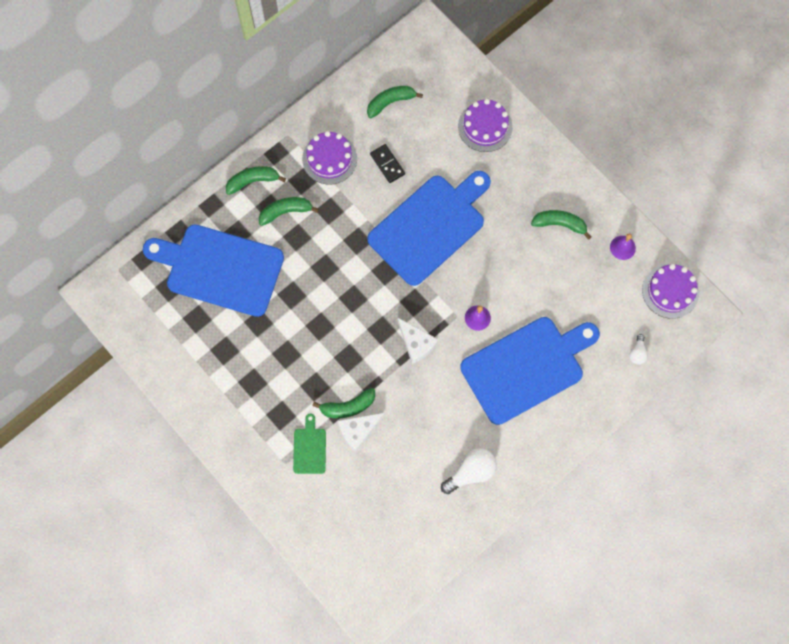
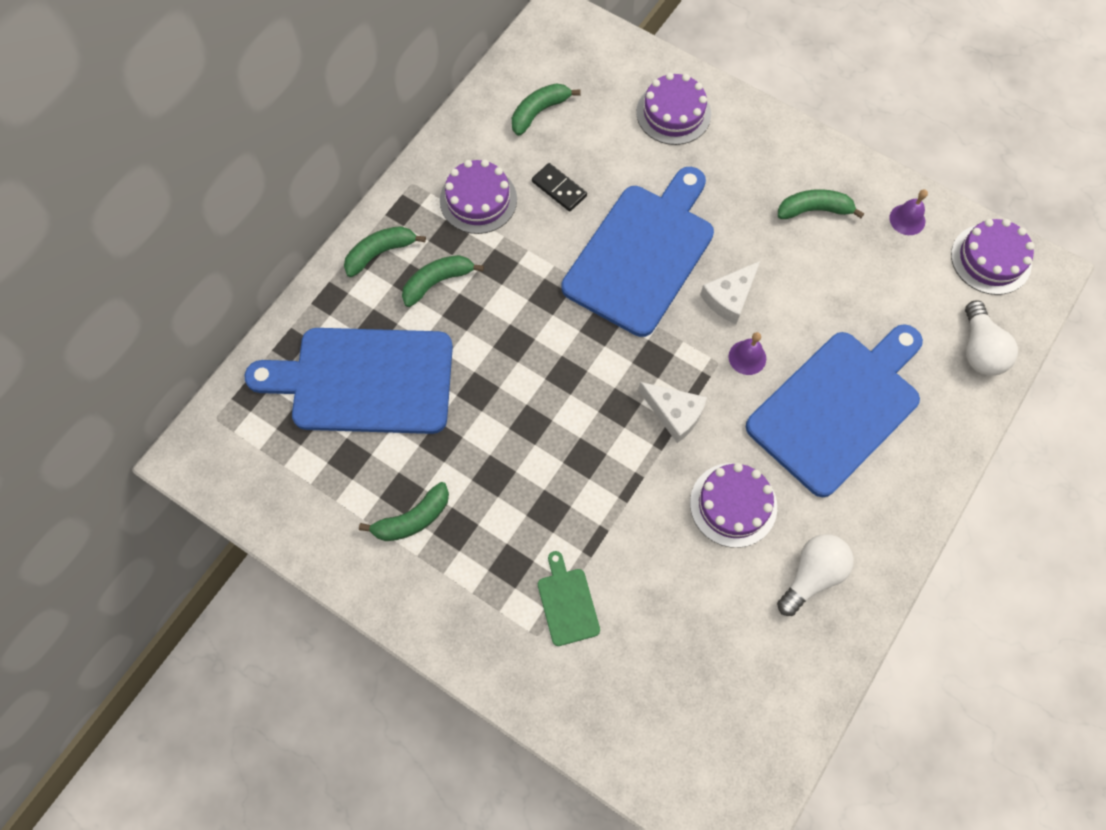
camera: 15 degrees left, 5 degrees down
(348, 406) = (605, 527): green banana -> green banana (413, 519)
(358, 431) = (631, 558): white cheese -> white cheese (730, 297)
(435, 414) = (733, 505): none -> purple cake
(637, 353) = (979, 349): white light bulb -> white light bulb, size x1.81

